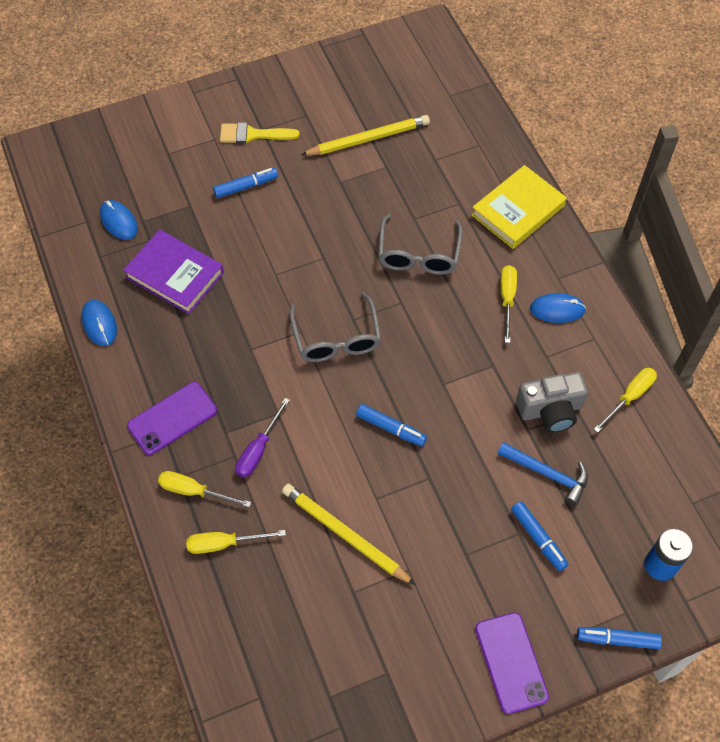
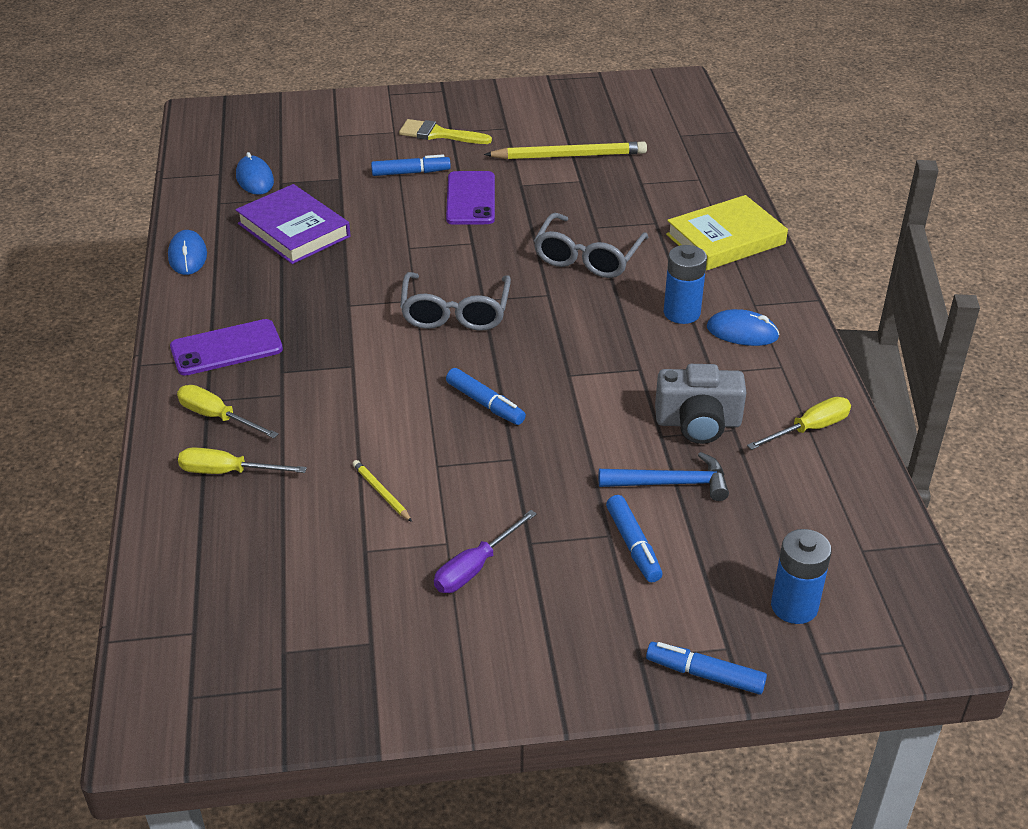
camera: 15 degrees right, 20 degrees down
(258, 449) = (313, 394): purple screwdriver -> purple screwdriver (475, 567)
(345, 535) = (381, 492): yellow pencil -> yellow pencil, size x0.47
(507, 299) = (681, 313): yellow screwdriver -> blue battery
(511, 662) = (544, 667): purple phone -> purple phone (470, 199)
(547, 474) = (670, 483): blue hammer -> blue hammer turned 45 degrees counterclockwise

